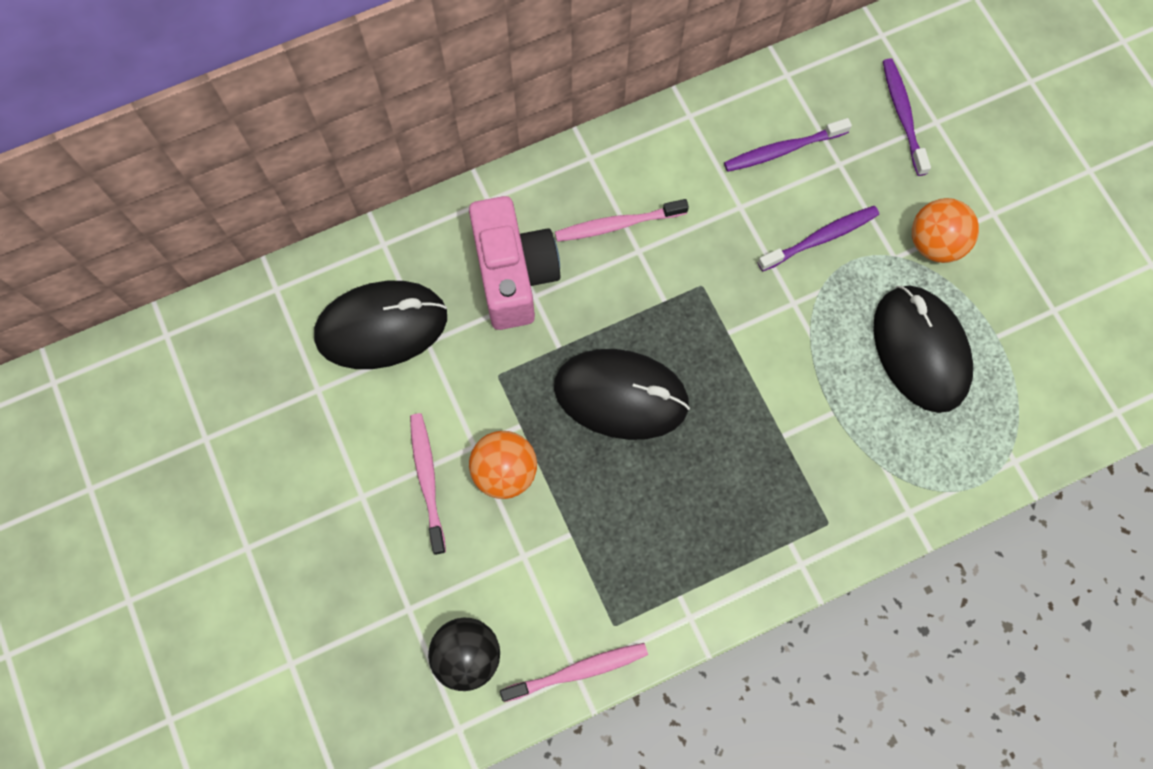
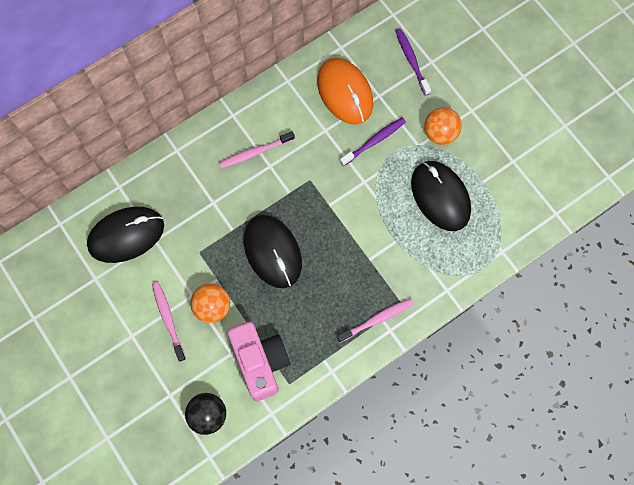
camera: 10 degrees left, 0 degrees up
(514, 275) = (199, 192): pink camera -> pink camera (260, 362)
(578, 671) = (272, 412): pink toothbrush -> pink toothbrush (377, 319)
(621, 395) = (272, 252): black mouse -> black mouse turned 60 degrees clockwise
(782, 150) = (345, 92): purple toothbrush -> orange mouse

